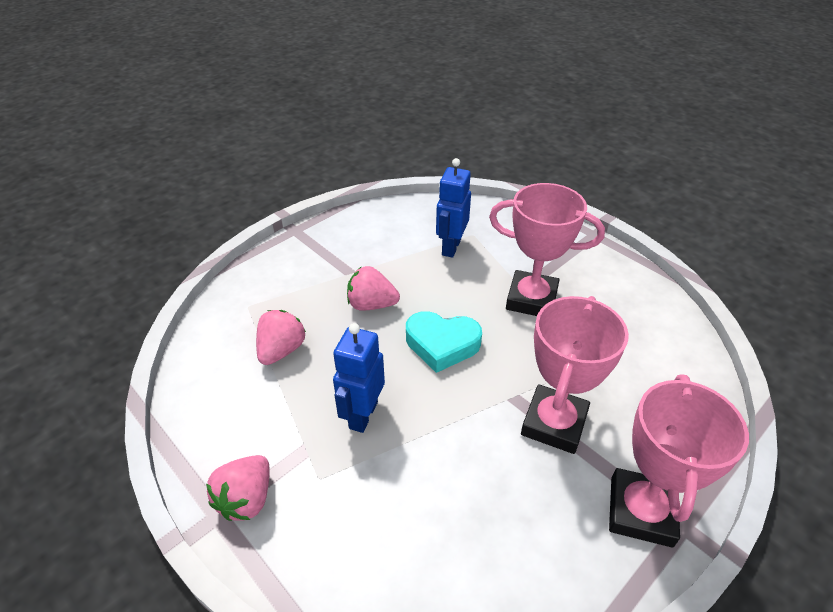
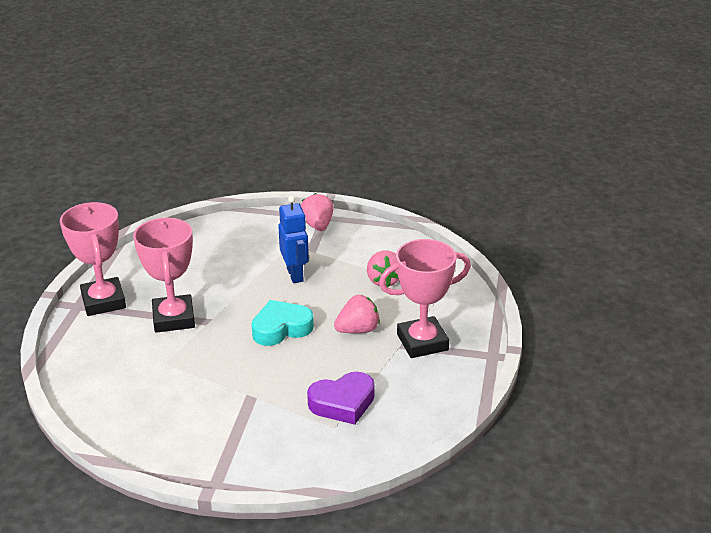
camera: 145 degrees right, 10 degrees down
(451, 247) = (343, 403): blue robot -> purple heart
(531, 299) = (237, 389): pink trophy -> pink trophy (422, 342)

